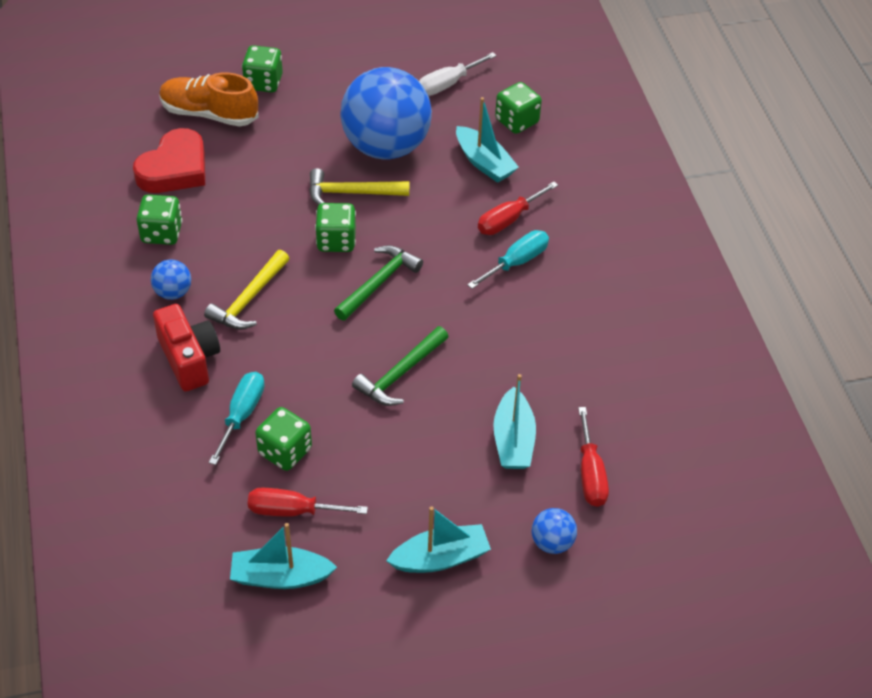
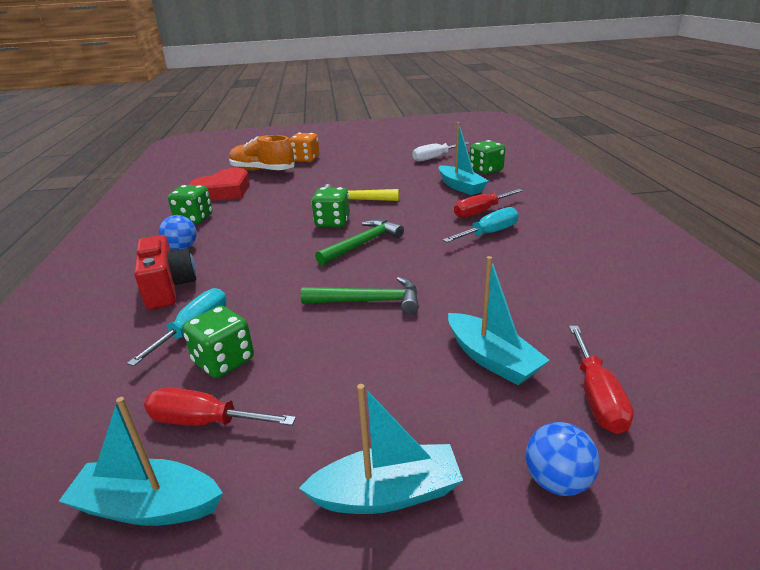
camera: 10 degrees right, 20 degrees down
(249, 299) = (244, 252): yellow hammer -> none
(263, 82) = (305, 159): green dice -> orange dice
(386, 147) = (385, 181): blue ball -> none
(400, 374) = (369, 301): green hammer -> green hammer turned 135 degrees counterclockwise
(513, 440) = (492, 359): turquoise boat -> turquoise boat turned 45 degrees counterclockwise

